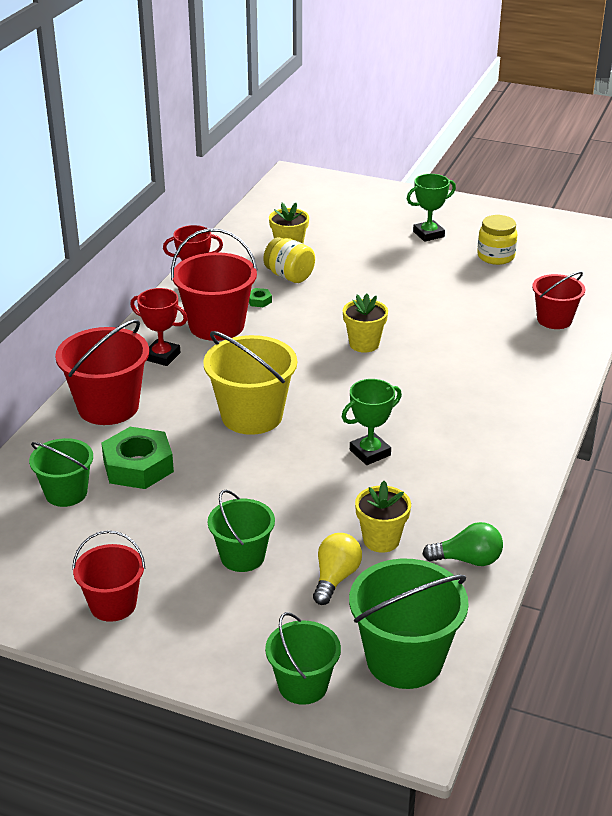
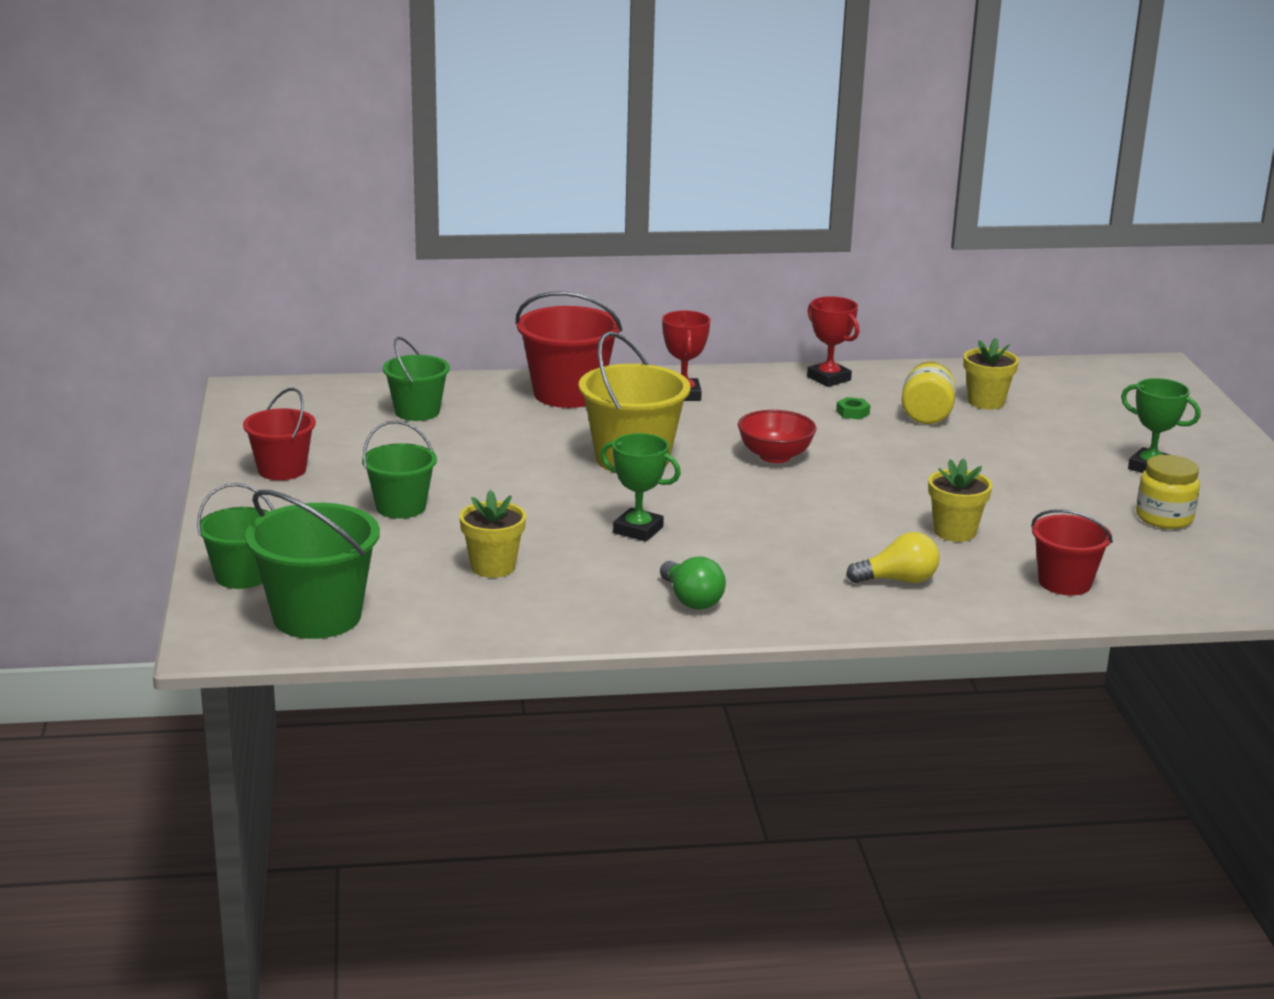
camera: 60 degrees right, 10 degrees down
(138, 466) = (489, 430): green nut -> none
(217, 325) = (774, 405): red bucket -> none
(300, 355) = (775, 456): none -> red bowl
(335, 578) = (410, 557): yellow light bulb -> yellow light bulb (898, 580)
(364, 344) = (844, 483): yellow flower pot -> yellow flower pot (954, 532)
(467, 560) = (505, 619): green light bulb -> green light bulb (691, 600)

